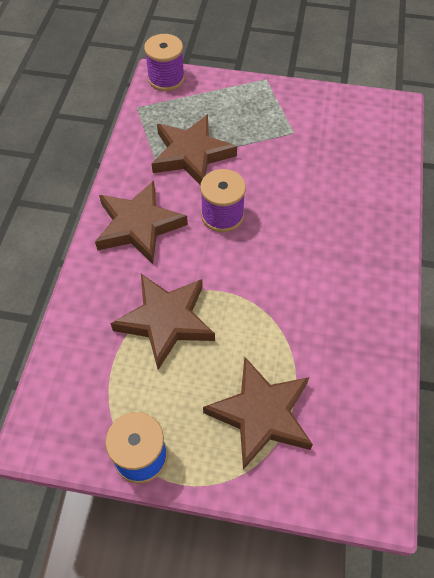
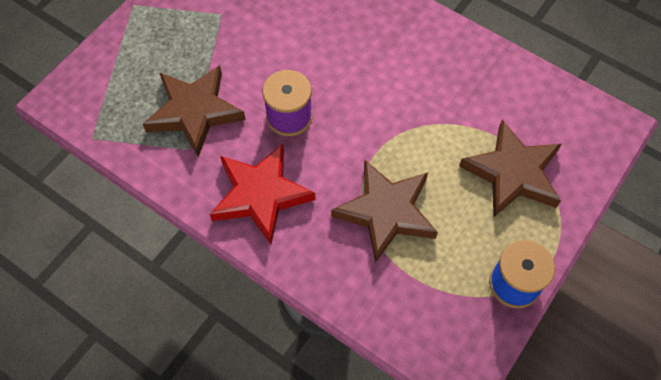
camera: 65 degrees left, 5 degrees up
(138, 226) = (261, 195): brown star -> red star
(166, 79) = (68, 93): purple spool -> none

